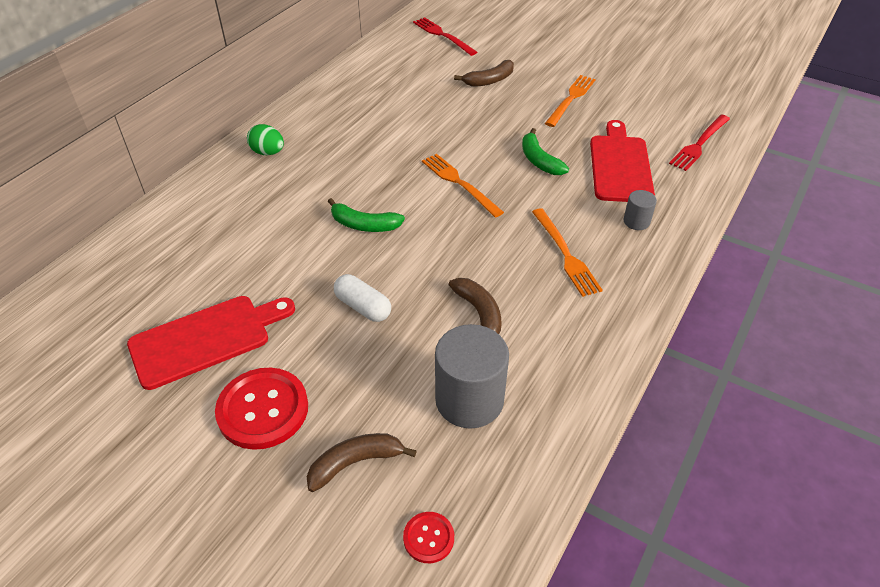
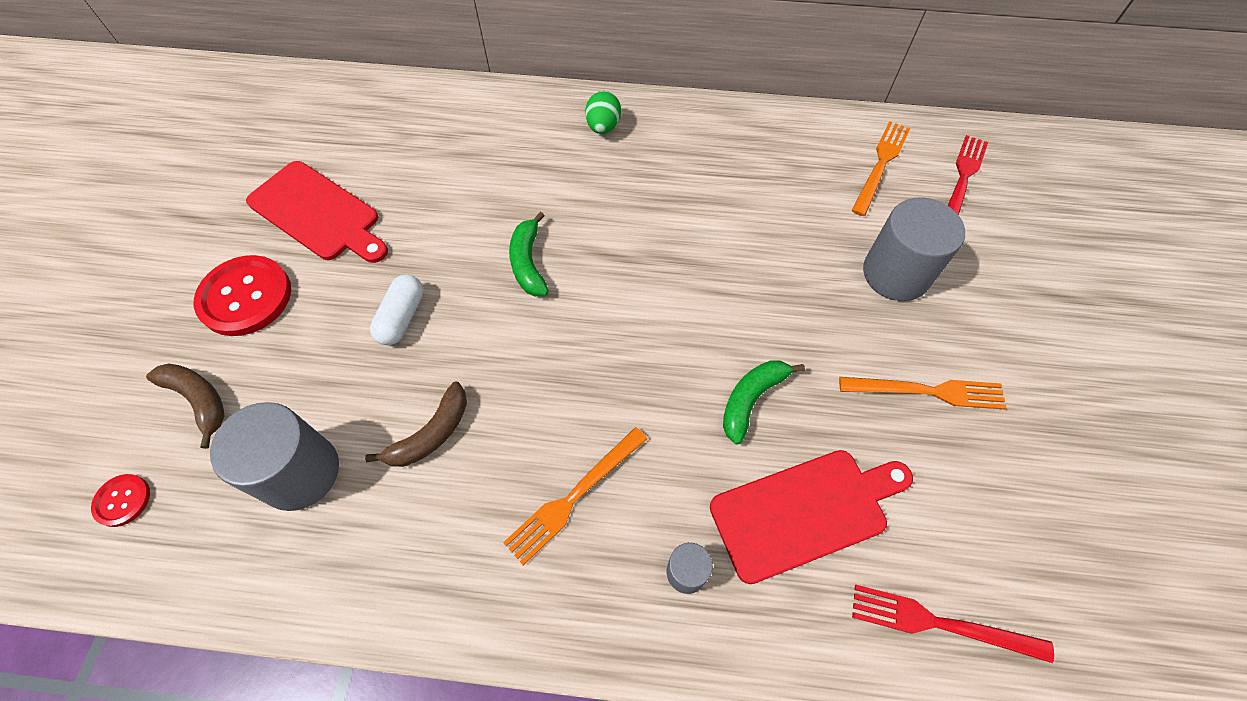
camera: 65 degrees right, 15 degrees up
(459, 183) = (651, 325): orange fork -> orange fork (881, 164)
(489, 80) = (896, 274): brown banana -> grey cylinder

